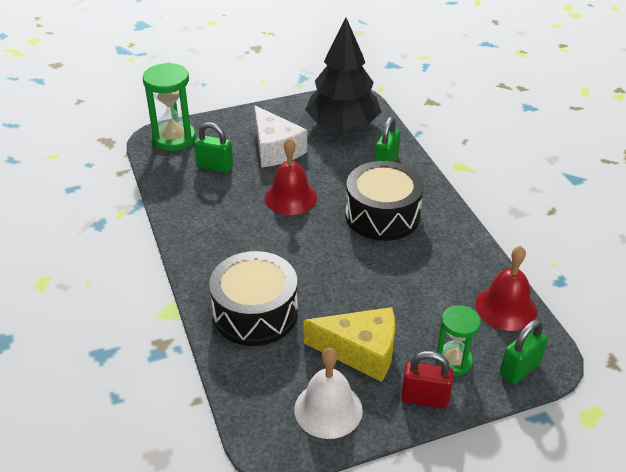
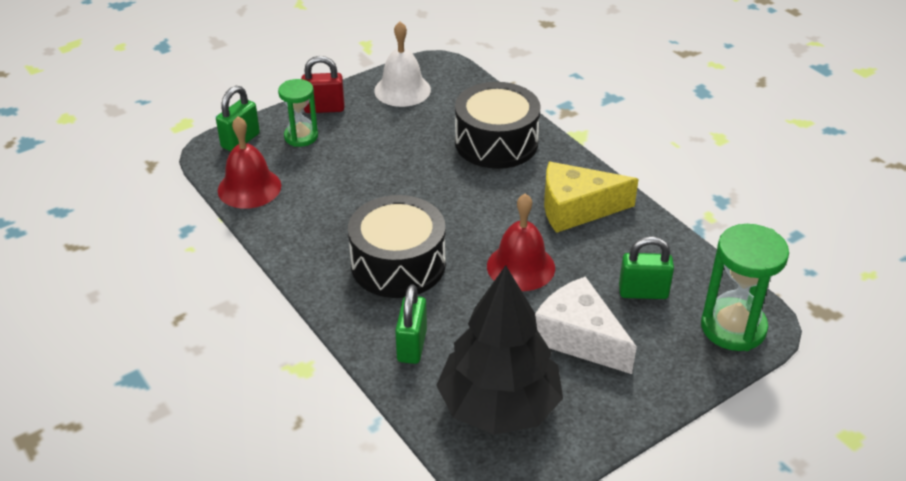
camera: 165 degrees right, 0 degrees up
(360, 351) = (387, 130): yellow cheese -> yellow cheese (576, 209)

